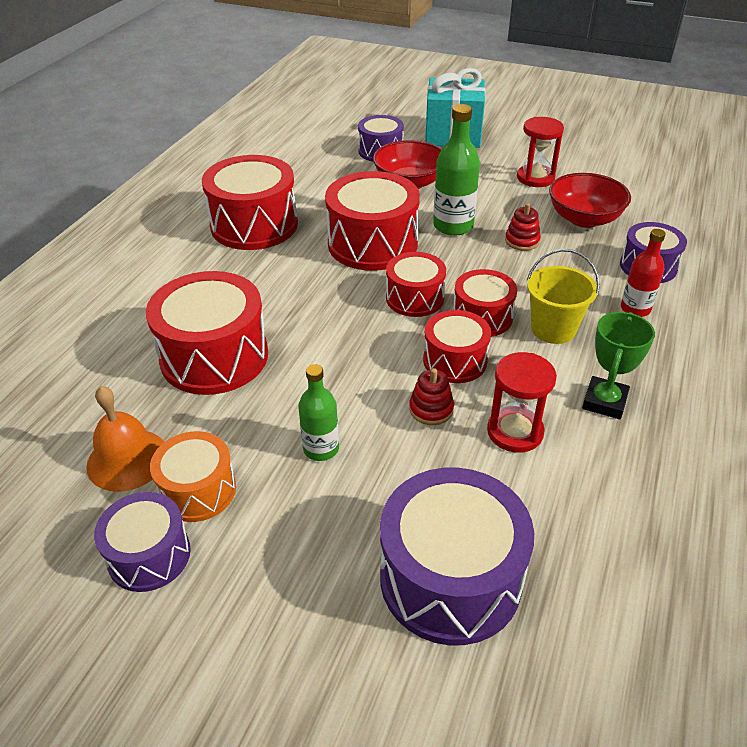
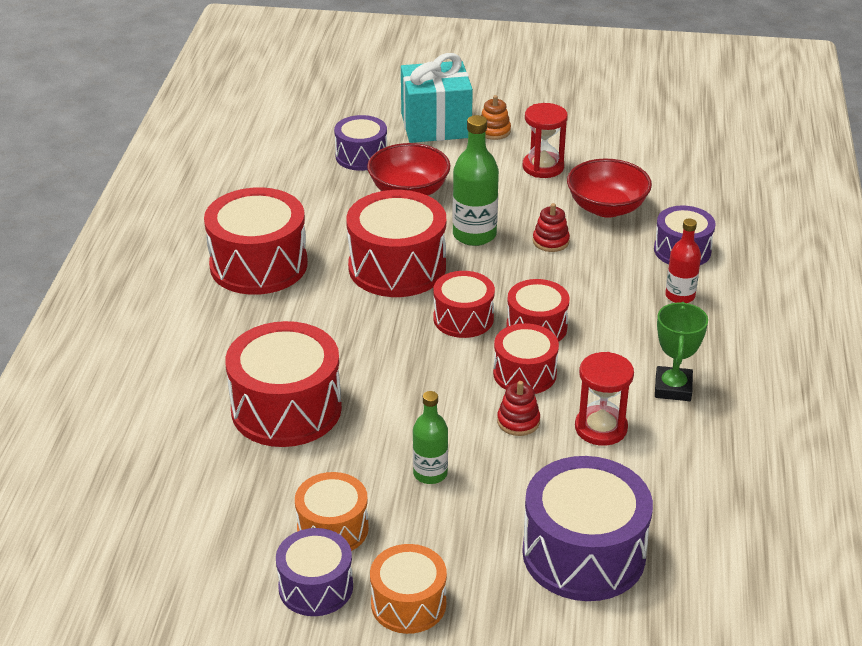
camera: 15 degrees left, 5 degrees down
(127, 459) = (251, 515): orange bell -> none
(235, 598) = (408, 603): none -> orange drum
(501, 145) = (494, 131): none -> orange stacking toy
(553, 329) = (608, 328): yellow bucket -> none

